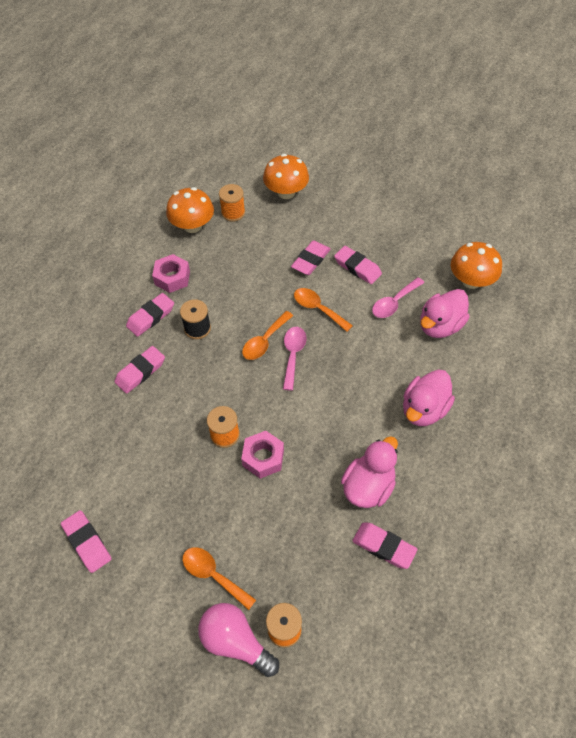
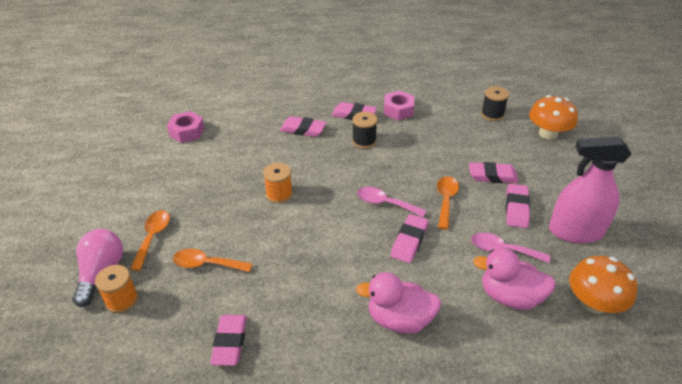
camera: 60 degrees right, 15 degrees down
(87, 543) = (151, 162): pink eraser -> pink eraser (409, 241)
(192, 226) = (456, 100): orange mushroom -> none
(233, 213) = (492, 114): orange spool -> black spool
(263, 457) = (272, 224): pink nut -> pink nut (187, 132)
(264, 341) = (383, 181): orange spoon -> orange spoon (206, 264)
(293, 355) = (385, 203): pink spoon -> pink spoon turned 135 degrees counterclockwise
(368, 486) = (286, 306): pink duck -> none
(402, 247) = (575, 231): none -> pink spray bottle

